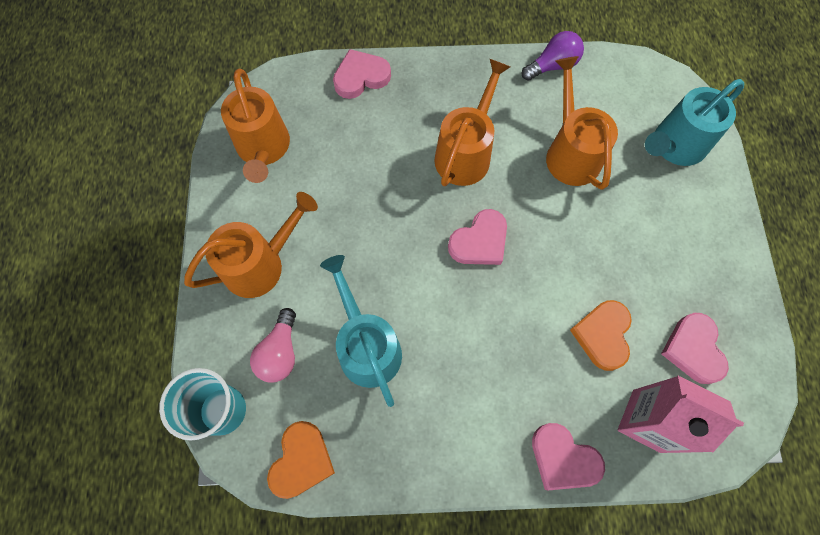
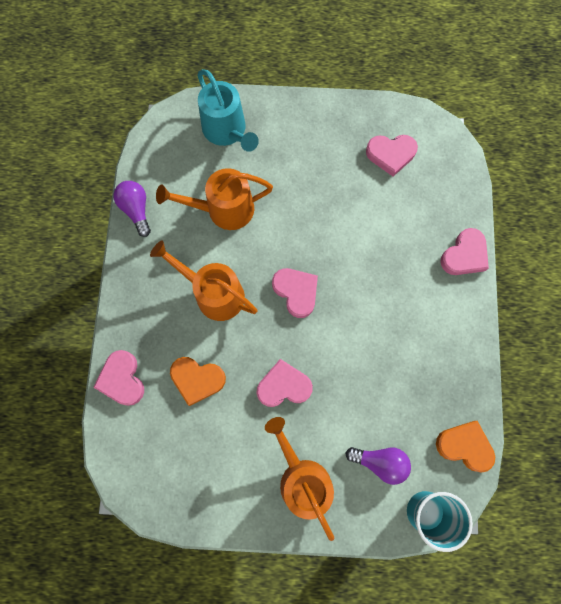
camera: 85 degrees left, 5 degrees up
(263, 149) = (188, 475): orange watering can -> none
(280, 352) = (380, 462): pink light bulb -> purple light bulb
(364, 236) = (284, 386): none -> pink heart
(366, 345) = (377, 390): turquoise watering can -> none
(602, 335) = (377, 213): orange heart -> orange heart (197, 379)
(646, 420) = (439, 195): pink carton -> none

